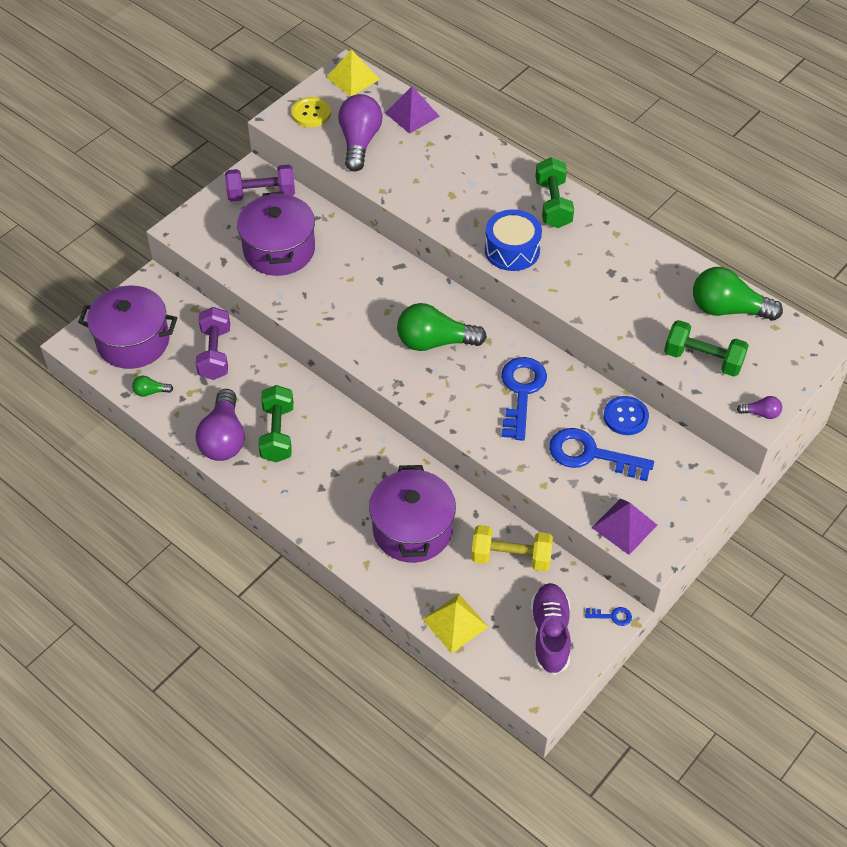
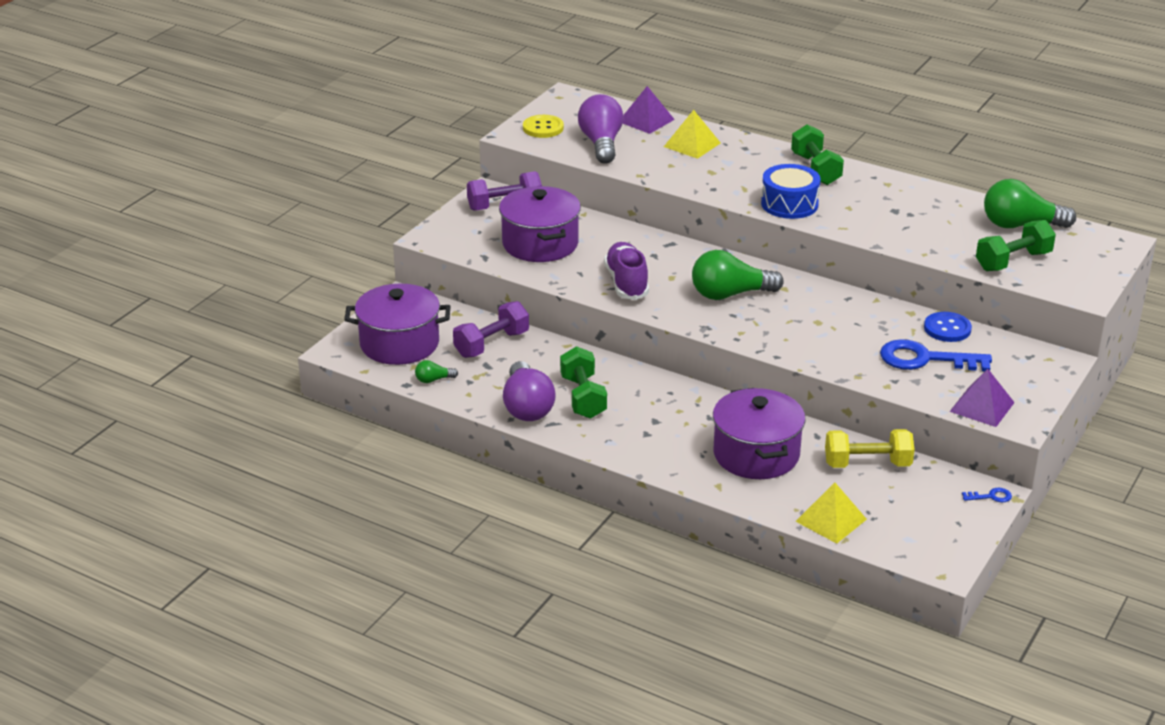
camera: 10 degrees left, 20 degrees down
(215, 353) = (491, 344): purple dumbbell -> purple dumbbell turned 60 degrees clockwise
(352, 78) = (574, 100): yellow pyramid -> yellow pyramid (692, 144)
(521, 392) = (834, 321): blue key -> none
(550, 634) = (933, 517): purple shoe -> purple shoe (626, 283)
(703, 359) = (1013, 261): green dumbbell -> green dumbbell turned 45 degrees counterclockwise
(761, 413) = (1087, 292): purple light bulb -> none

